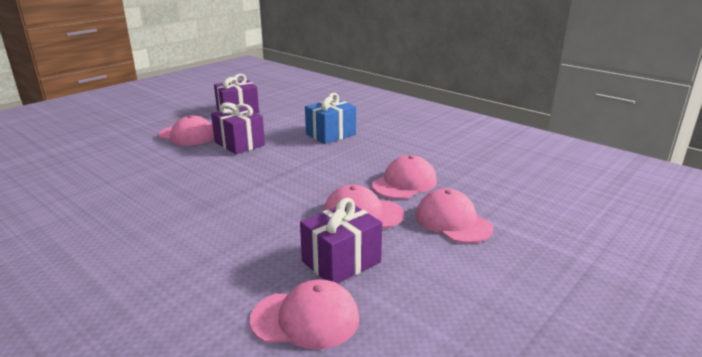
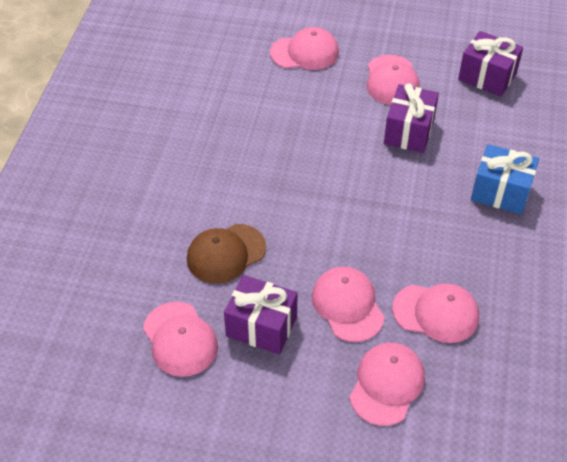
camera: 60 degrees right, 25 degrees up
(101, 154) = (304, 52): none -> pink cap
(239, 254) = (226, 253): none -> brown cap

